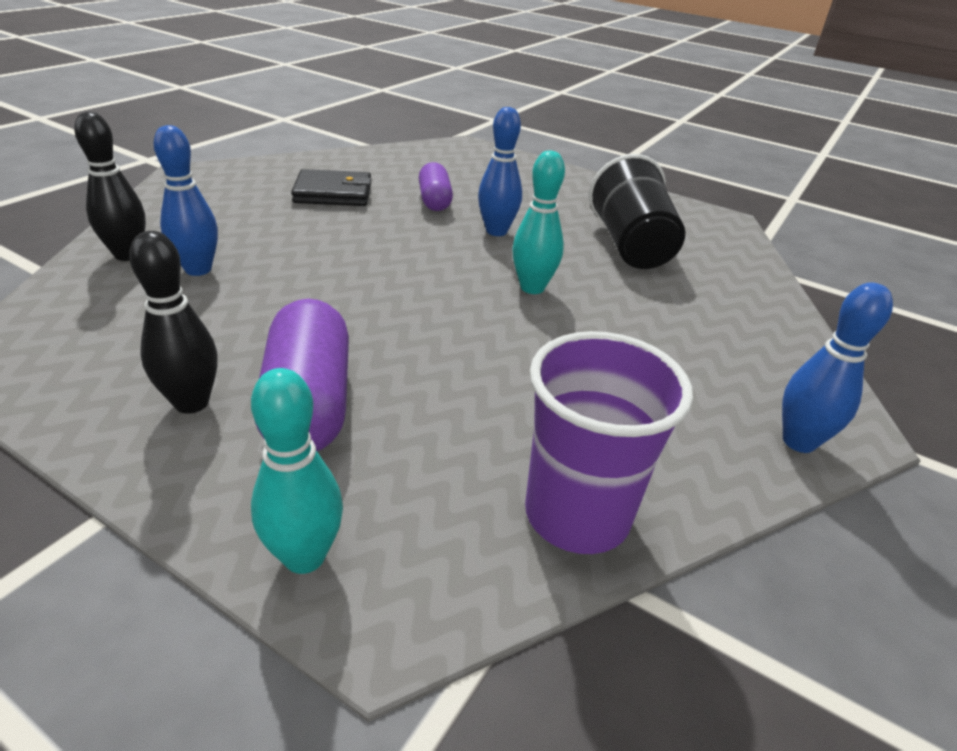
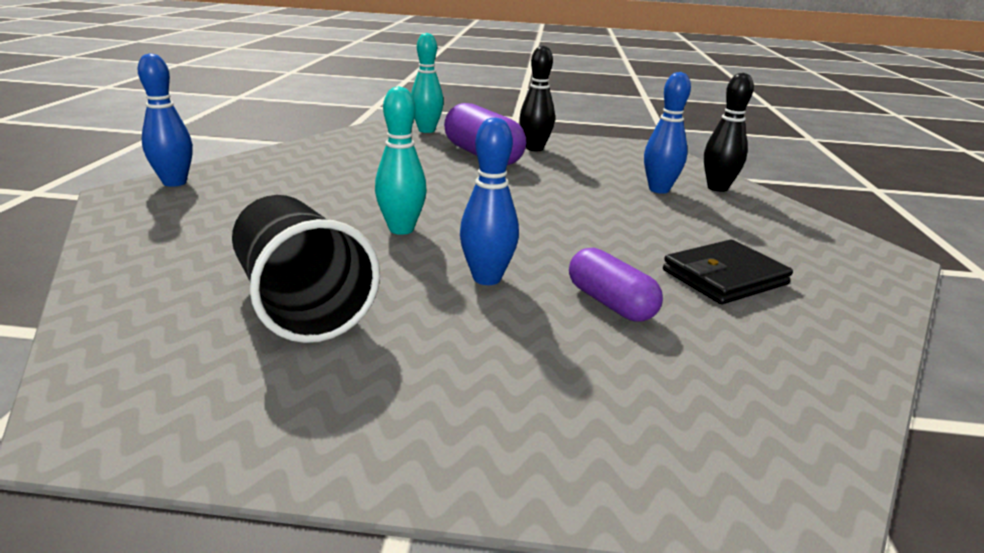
camera: 155 degrees right, 10 degrees down
(577, 515) = (320, 148): purple cup -> none

